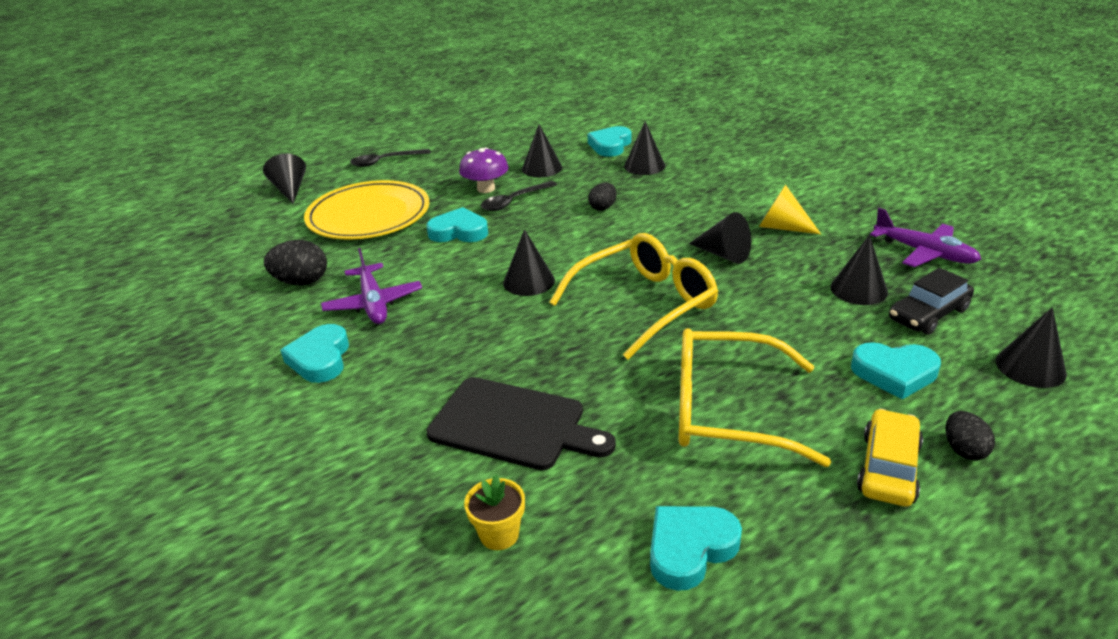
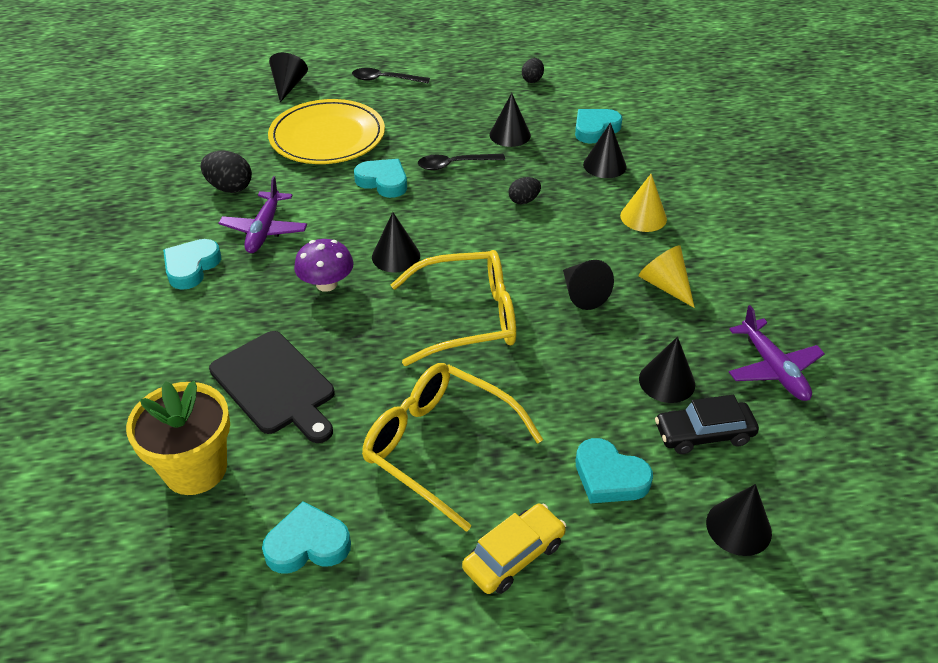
camera: 25 degrees right, 10 degrees up
(486, 189) = (443, 142): purple mushroom -> purple mushroom (326, 284)
(499, 534) = (195, 469): yellow flower pot -> yellow flower pot, size x2.00
(713, 189) = (643, 217): none -> yellow cone
(964, 450) = (592, 571): black egg -> black egg (532, 80)

